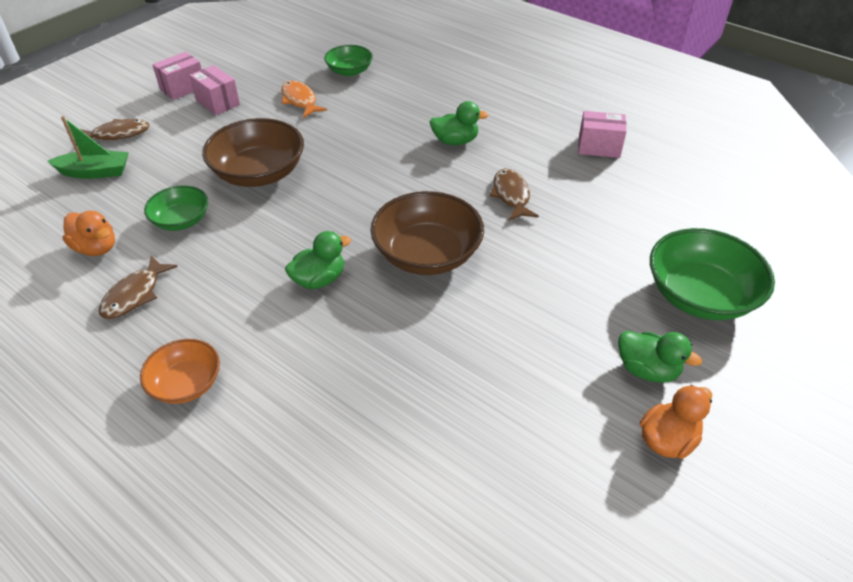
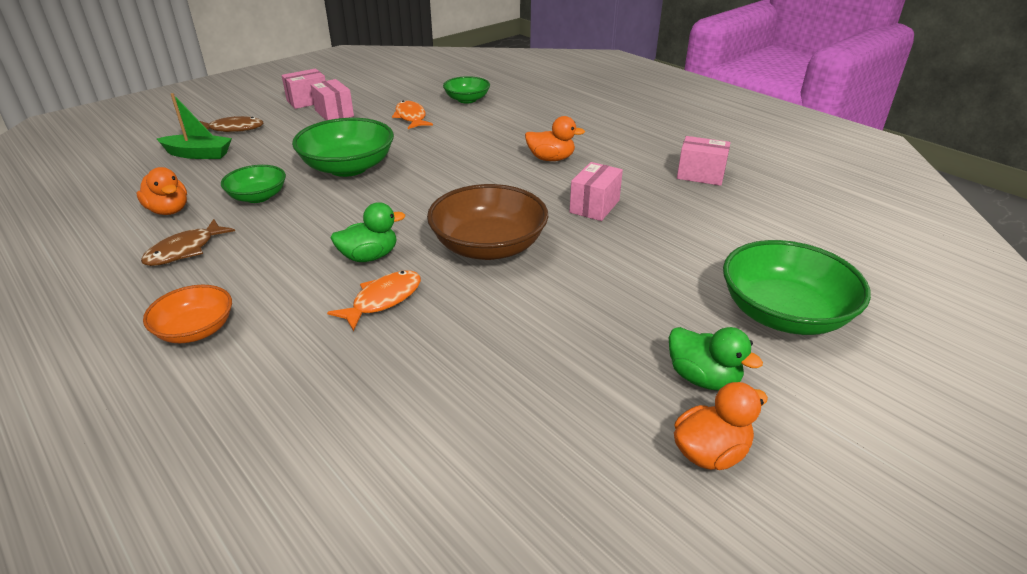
camera: 10 degrees right, 10 degrees down
(259, 173) = (348, 167): brown bowl -> green bowl
(349, 327) = (383, 300): none -> orange fish
(455, 141) = (551, 159): green duck -> orange duck
(511, 195) = (594, 206): brown fish -> pink box

